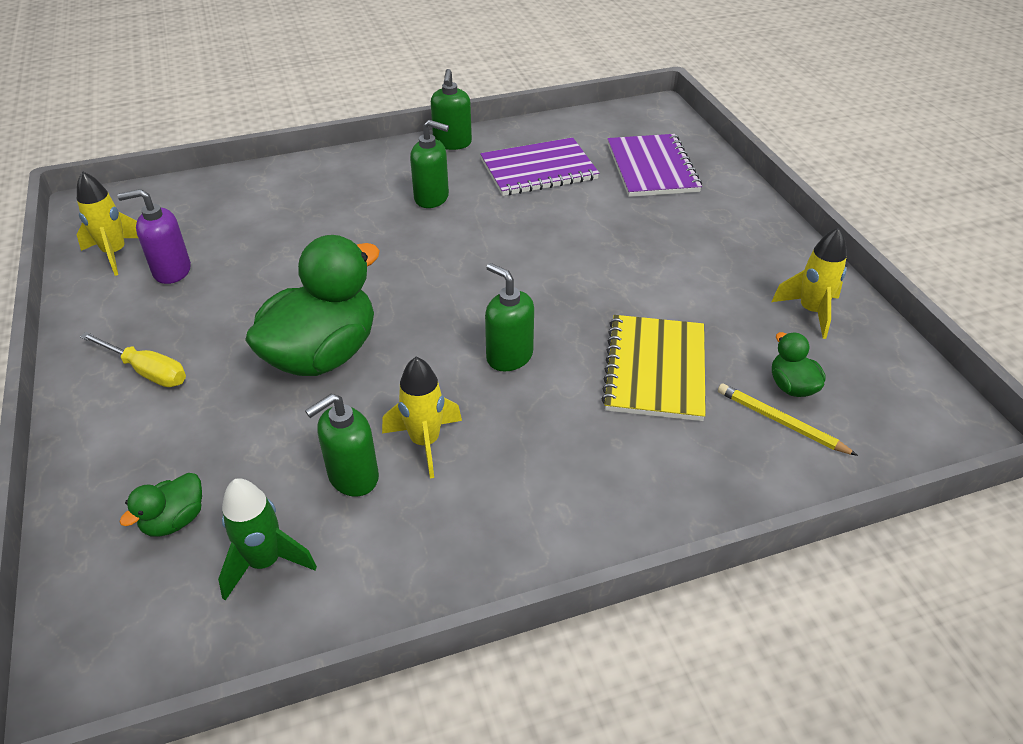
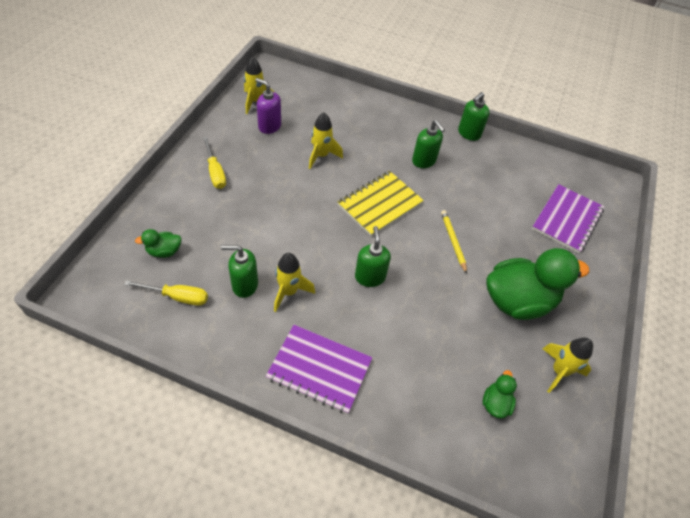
camera: 35 degrees right, 10 degrees up
(265, 562) = (177, 297): green rocket -> yellow screwdriver
(290, 264) = (321, 156): none -> yellow rocket
(322, 355) = (289, 215): green duck -> green duck (518, 301)
(538, 170) = (499, 179): purple notebook -> purple notebook (319, 369)
(655, 369) = (433, 338): yellow notebook -> yellow notebook (380, 204)
(780, 422) = (466, 417): yellow pencil -> yellow pencil (453, 241)

